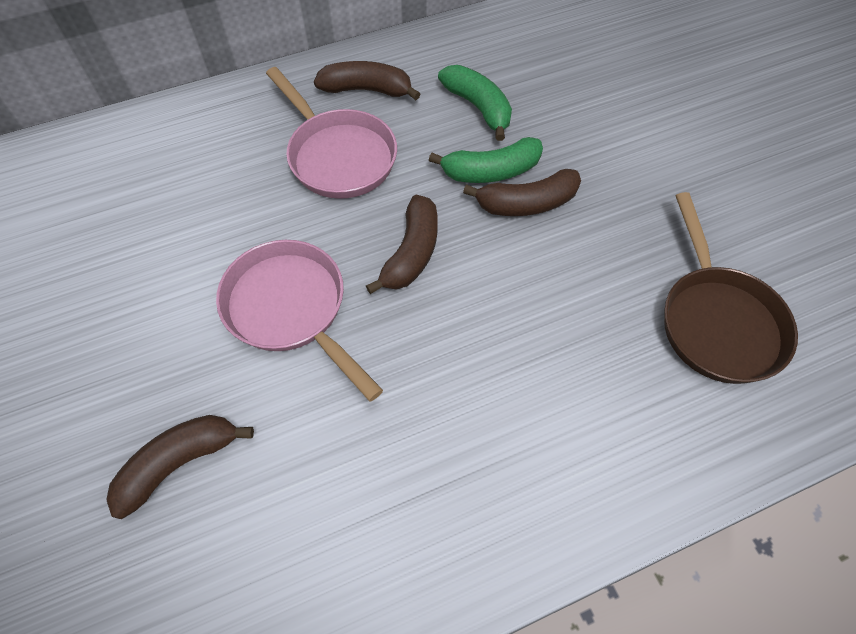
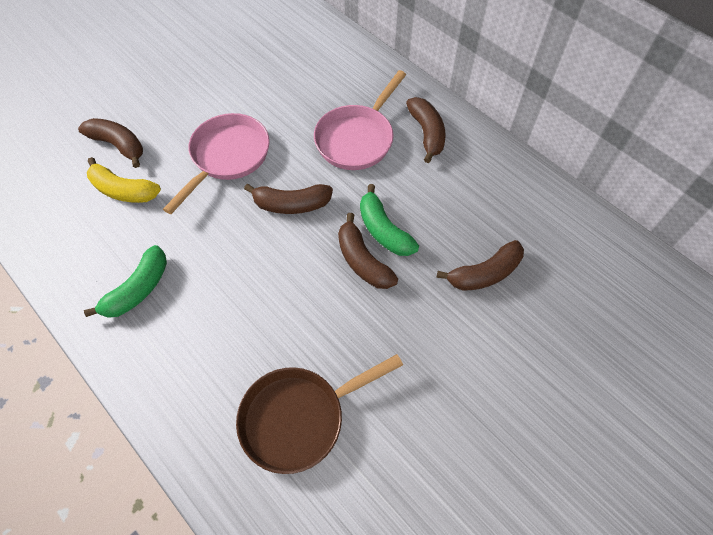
camera: 70 degrees right, 0 degrees up
(282, 470) = (123, 190): none -> yellow banana
(478, 107) = (445, 205): green banana -> green banana (138, 289)
(580, 105) = (484, 273): none -> brown banana

